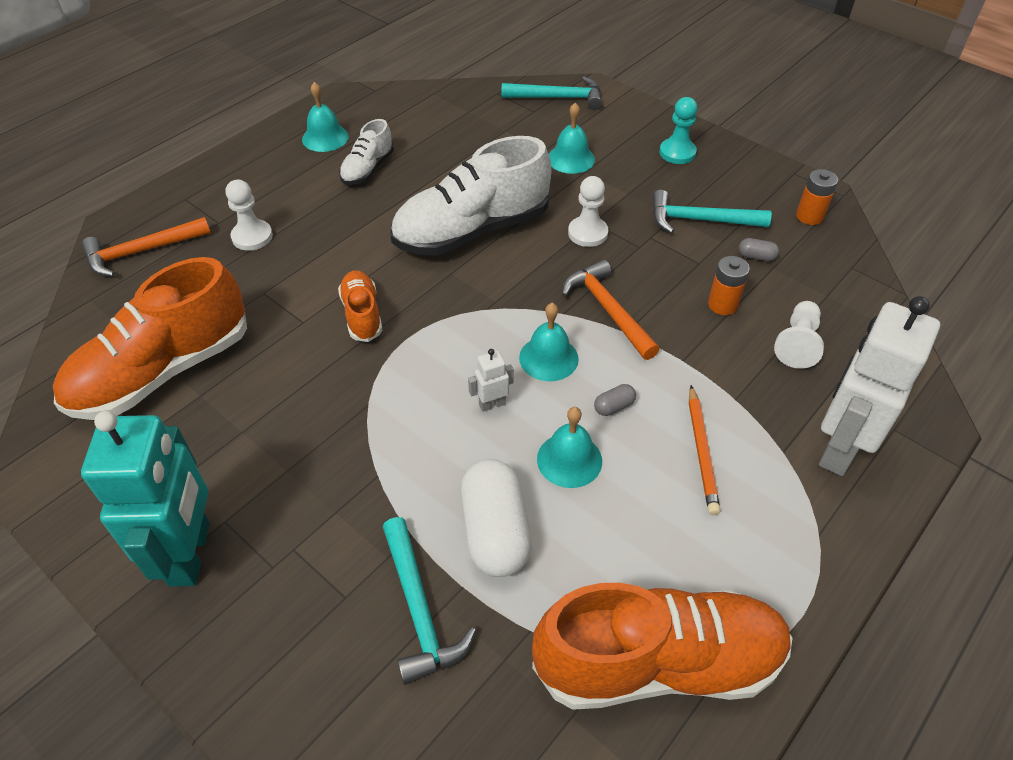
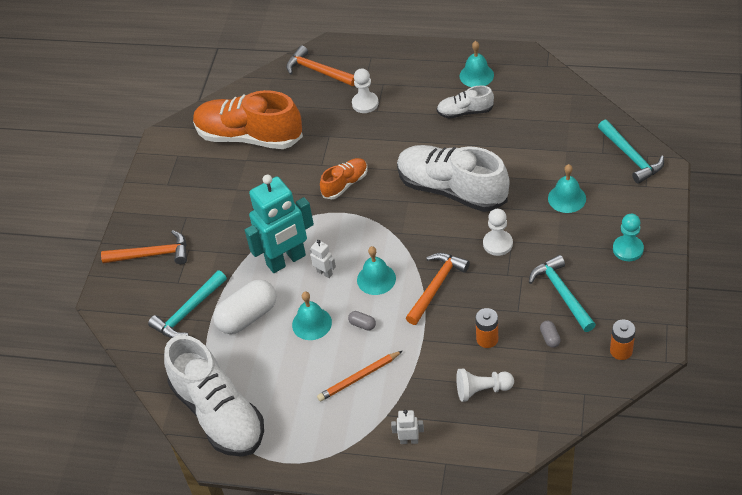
camera: 65 degrees right, 0 degrees up
(191, 553) = (163, 217): turquoise robot -> turquoise robot (286, 260)
(252, 607) = (152, 255): none -> orange hammer
(658, 662) = (219, 413): orange shoe -> white shoe
(839, 448) = (409, 440): white robot -> white robot, size x0.41

